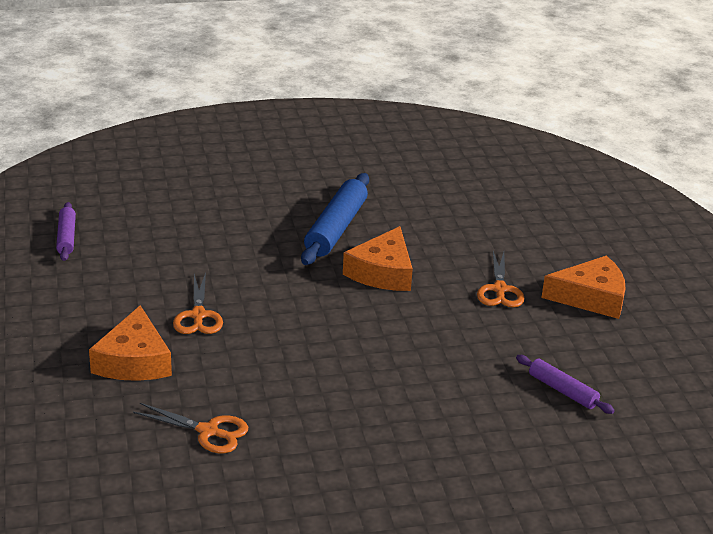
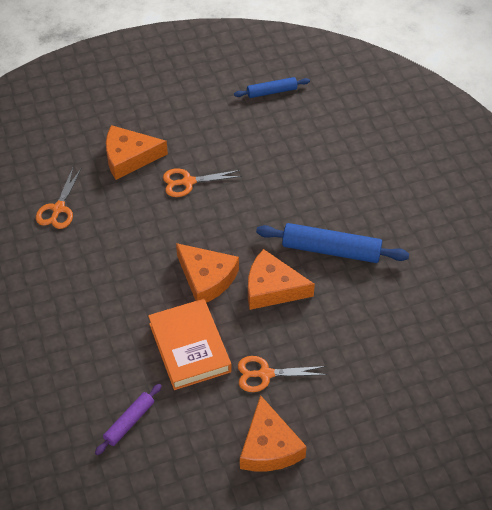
camera: 85 degrees right, 20 degrees up
(66, 237) = (272, 91): purple rolling pin -> blue rolling pin
(359, 316) = (207, 278): none -> orange cheese
(459, 337) = (190, 347): none -> orange book

